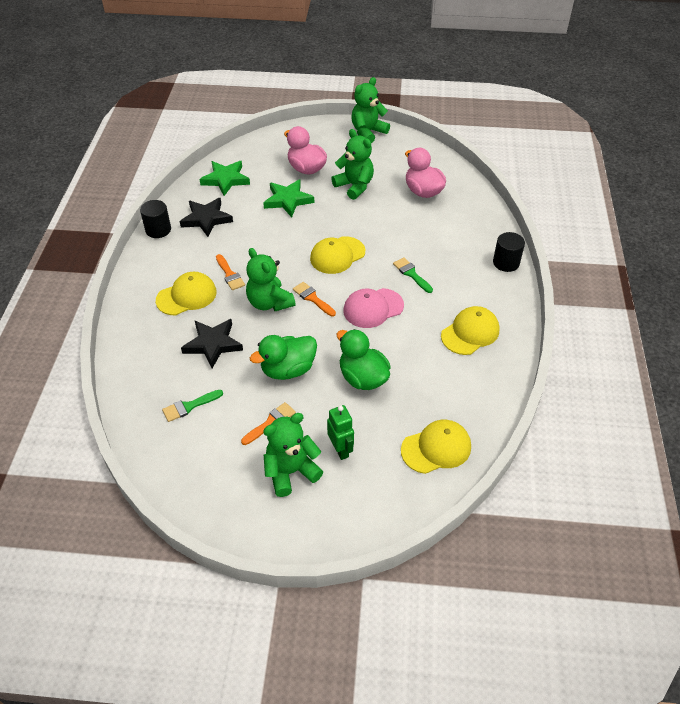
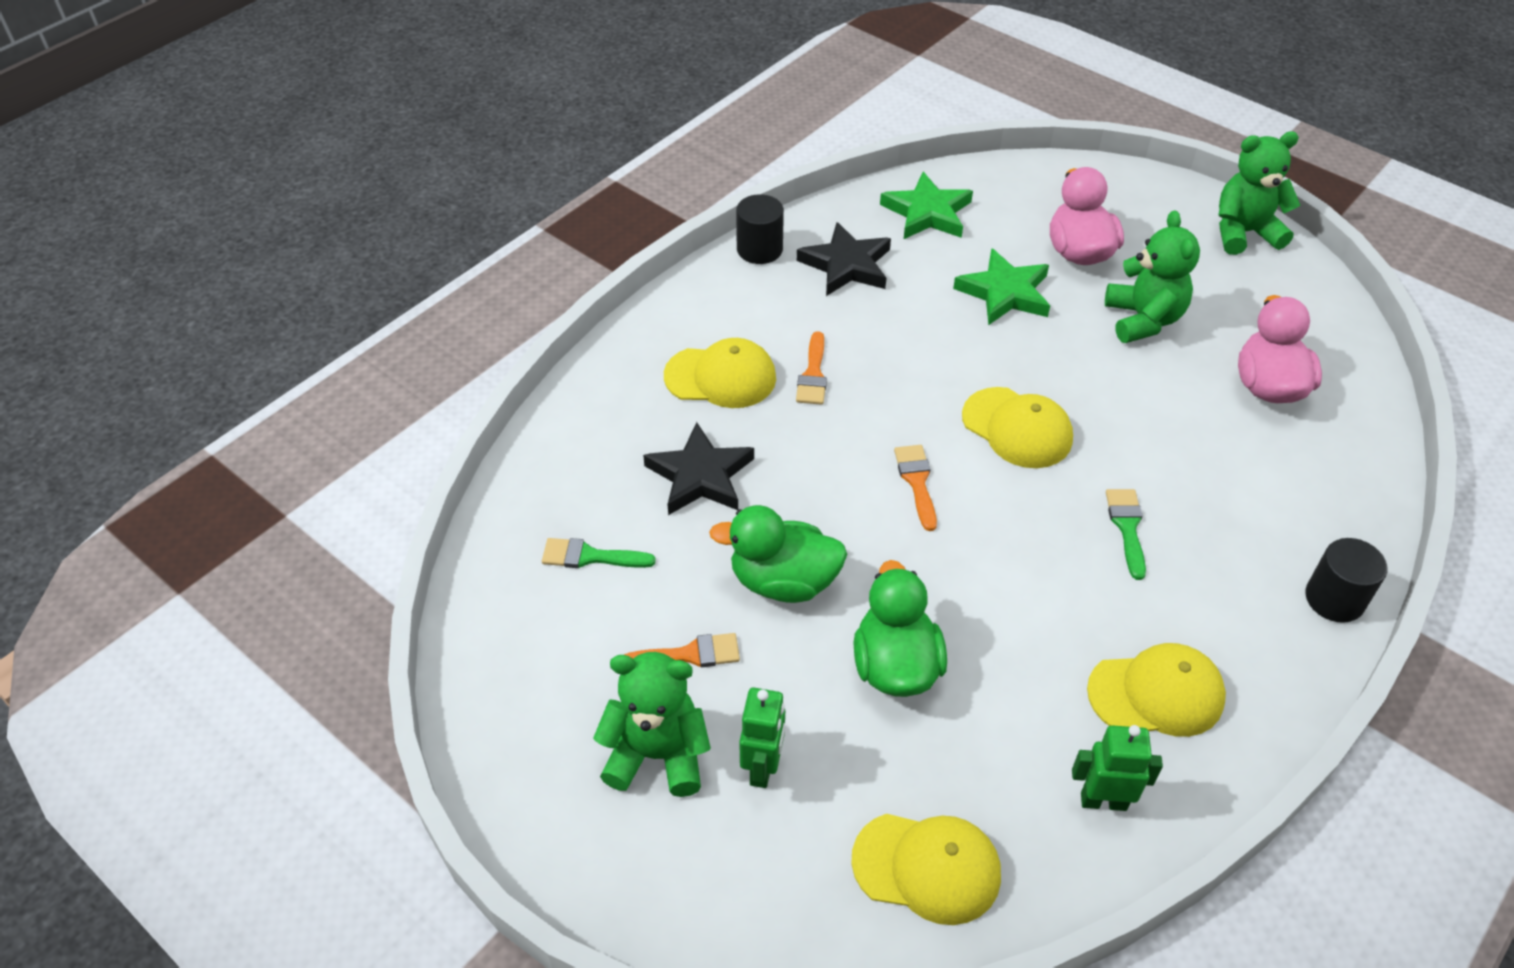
camera: 35 degrees right, 0 degrees up
(269, 303) = (840, 453): green teddy bear -> none
(337, 255) = (1017, 428): yellow cap -> yellow cap turned 135 degrees counterclockwise
(373, 308) = (1008, 553): pink cap -> none
(481, 384) = (1103, 801): none -> green robot

